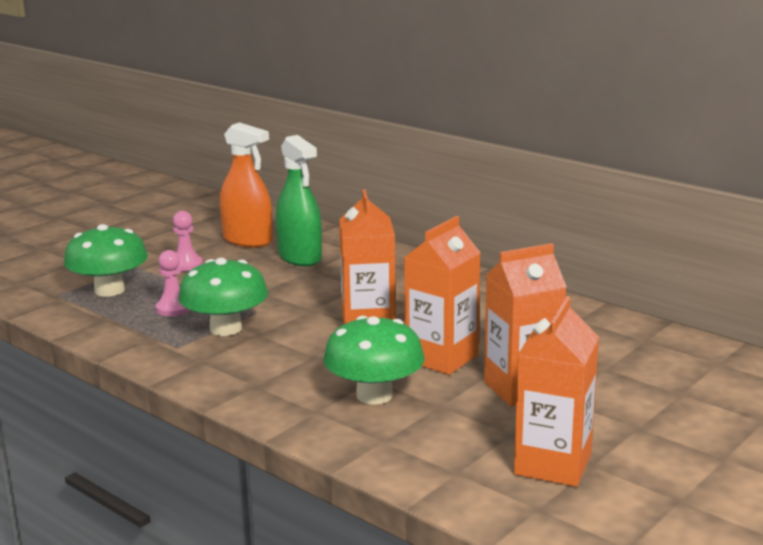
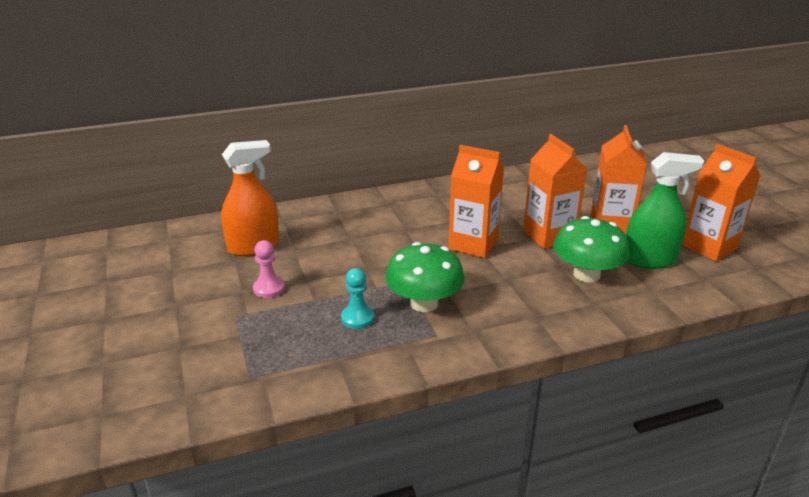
camera: 60 degrees left, 10 degrees up
(109, 290) = (276, 343): green mushroom -> none
(173, 308) = (357, 318): pink pawn -> turquoise pawn
(300, 257) = (321, 235): green spray bottle -> green spray bottle (649, 260)

